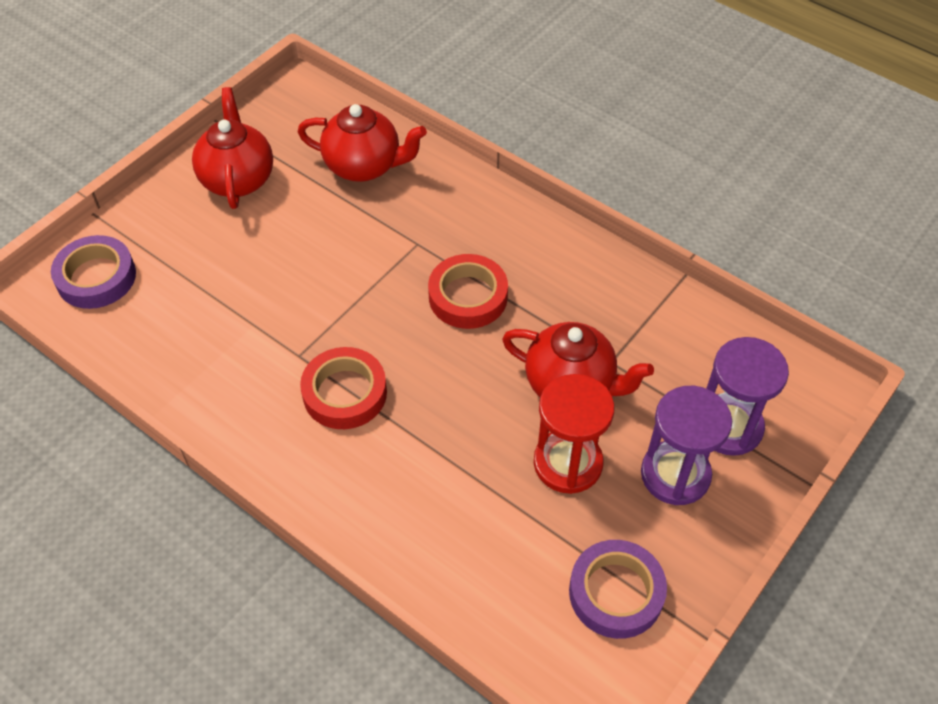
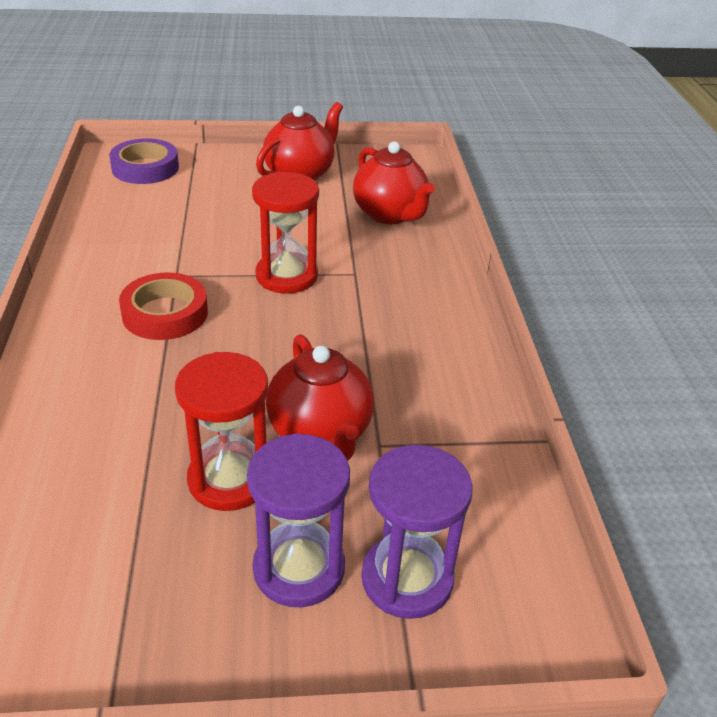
camera: 45 degrees right, 15 degrees down
(376, 287) = (286, 276): none -> red hourglass
(468, 296) = (338, 324): red tape -> none
(616, 593) = (105, 603): purple tape -> none

